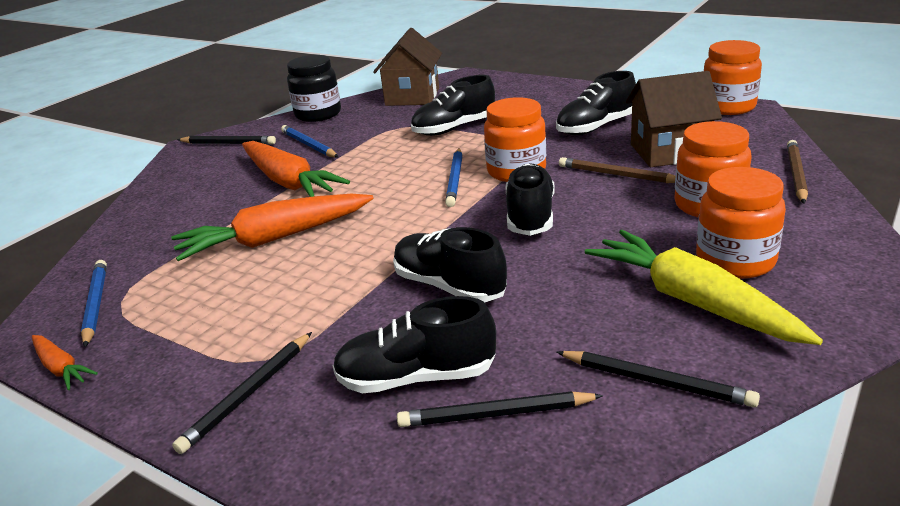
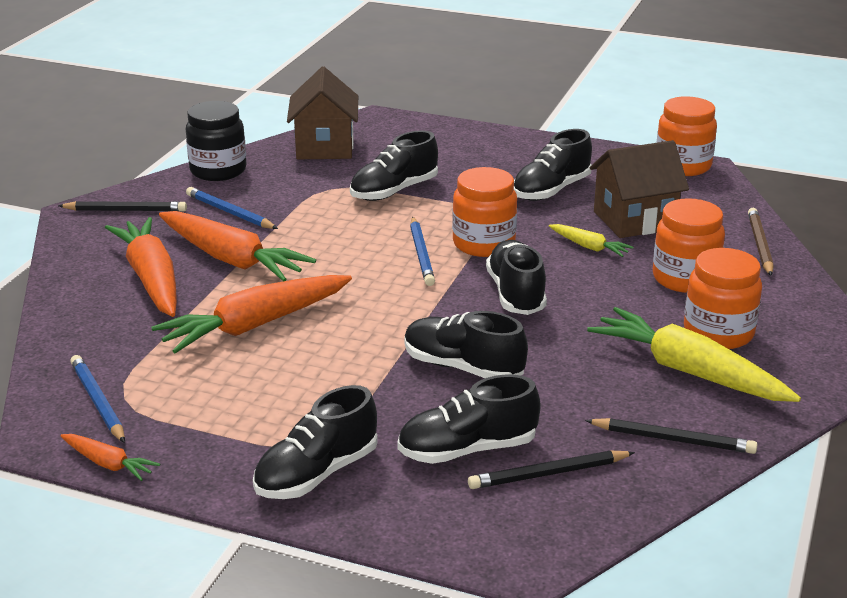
camera: 15 degrees left, 0 degrees up
(213, 197) = (151, 279): none -> orange carrot
(247, 394) = (317, 473): black pencil -> black shoe
(617, 175) = (589, 247): brown pencil -> yellow carrot

